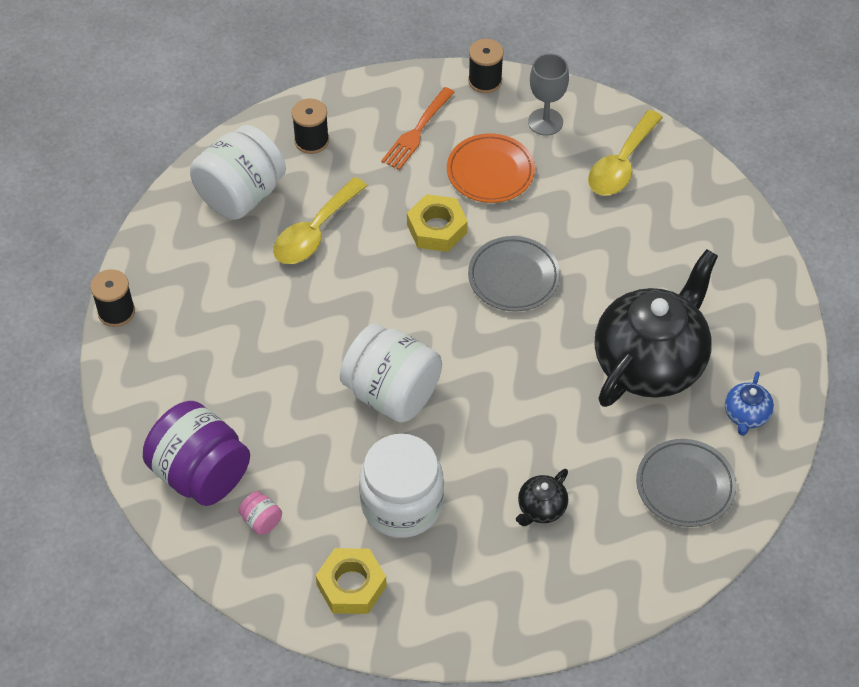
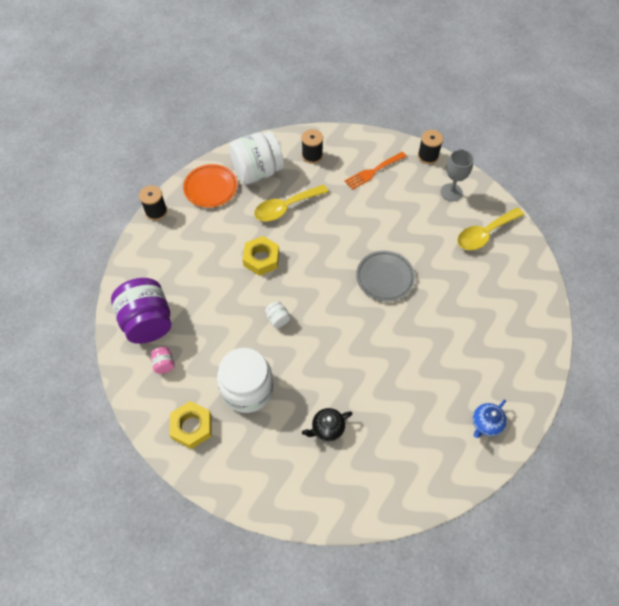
camera: 25 degrees right, 5 degrees up
(392, 393) = (278, 319): white jar -> white jar, size x0.41
(437, 229) = (355, 231): yellow nut -> yellow nut (261, 259)
(490, 172) = (403, 210): orange plate -> orange plate (210, 188)
(650, 362) = (441, 363): black teapot -> none
(685, 486) = (423, 453): grey plate -> none

